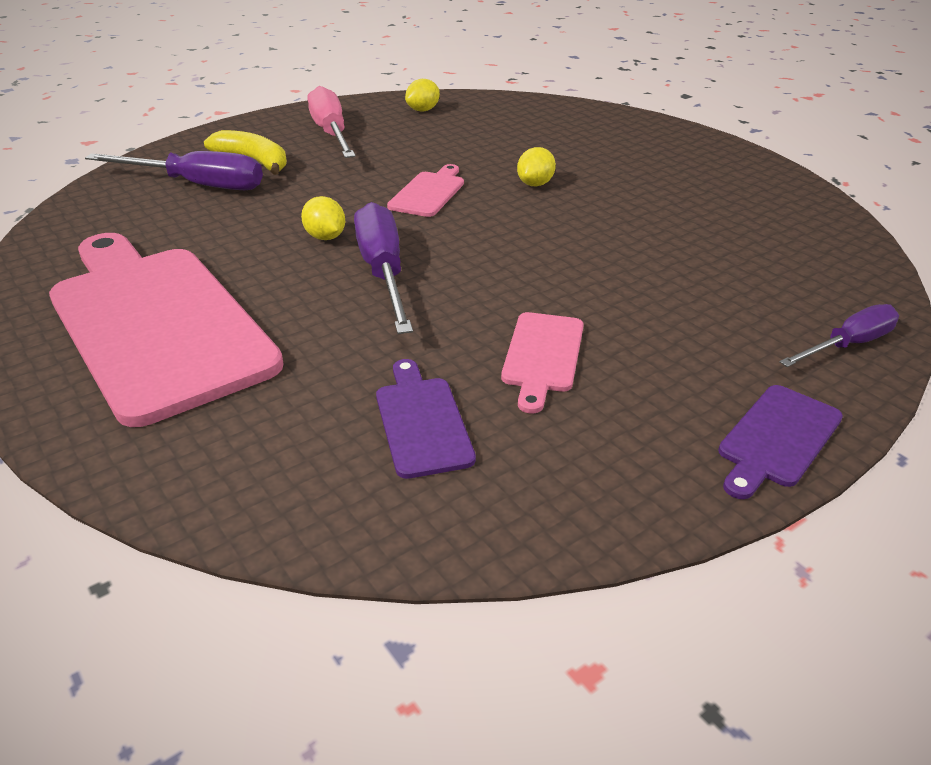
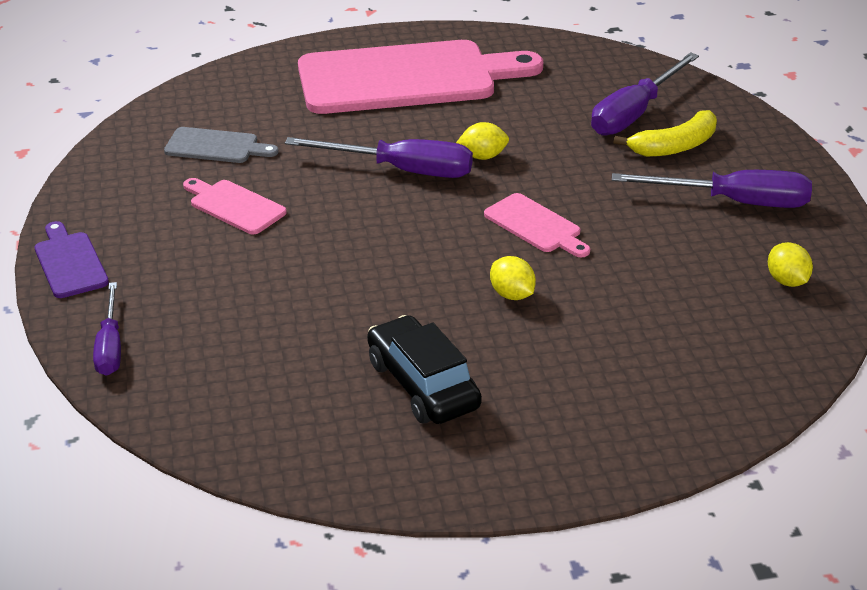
camera: 115 degrees right, 0 degrees up
(331, 134) = (733, 202): pink screwdriver -> purple screwdriver
(422, 421) = (216, 146): purple cutting board -> grey cutting board
(679, 193) = (423, 384): none -> black car

